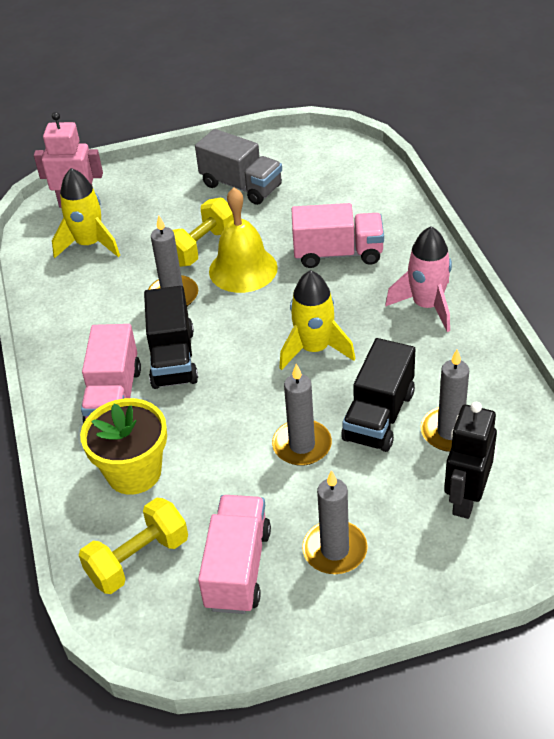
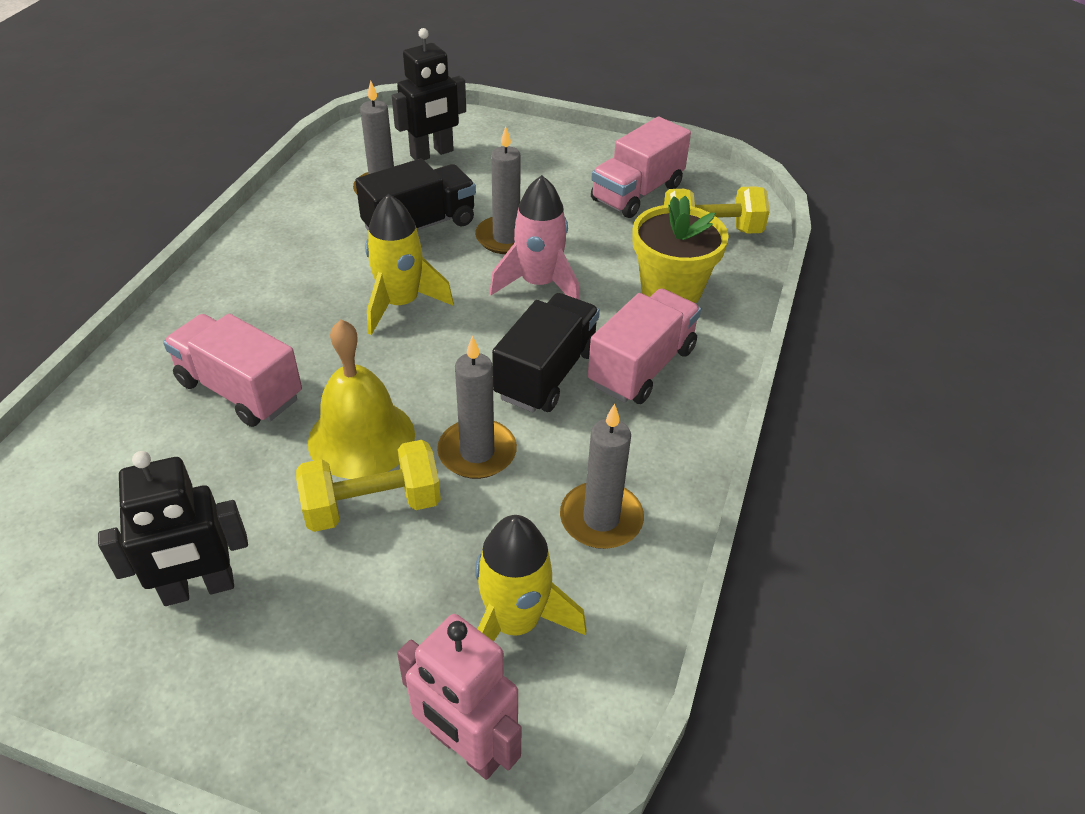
camera: 150 degrees left, 0 degrees up
(241, 186) = (198, 589): grey truck -> black robot
(335, 550) = (556, 171): grey candle -> grey candle (601, 519)
(427, 306) = (249, 284): pink rocket -> pink rocket (539, 284)

